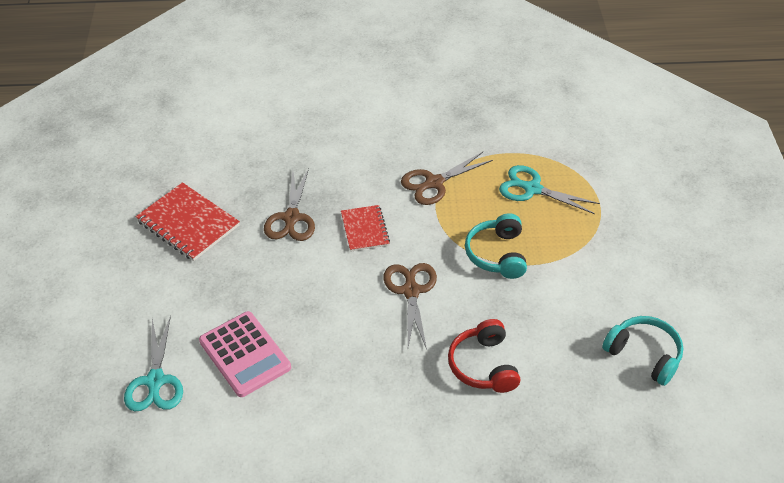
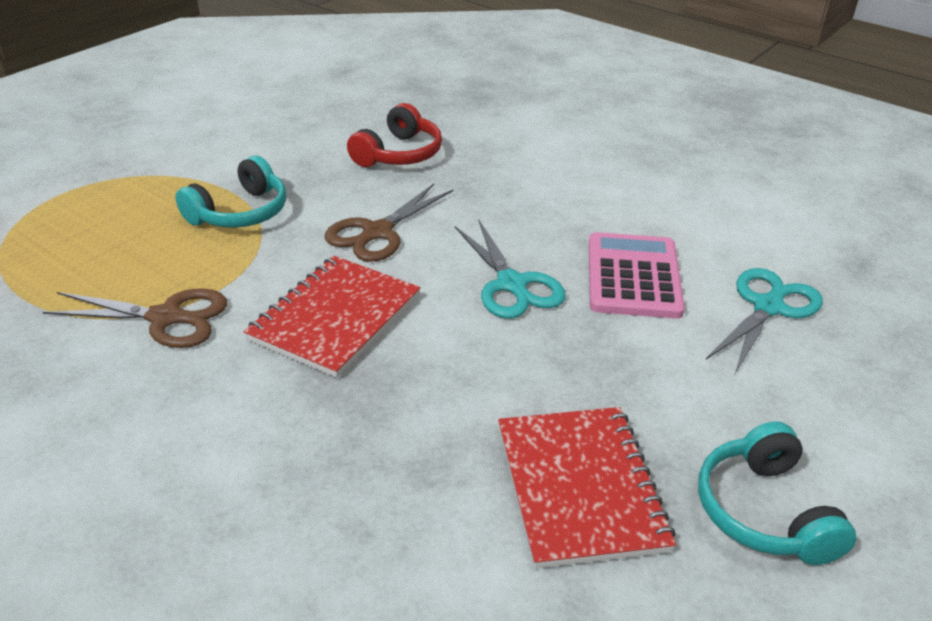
camera: 140 degrees left, 10 degrees down
(291, 218) = (410, 392): brown scissors -> none
(365, 229) = (335, 318): red notebook -> red notebook, size x1.60
(532, 189) = (85, 243): turquoise scissors -> turquoise scissors (512, 285)
(644, 354) = (262, 100): turquoise headphones -> turquoise headphones (764, 511)

